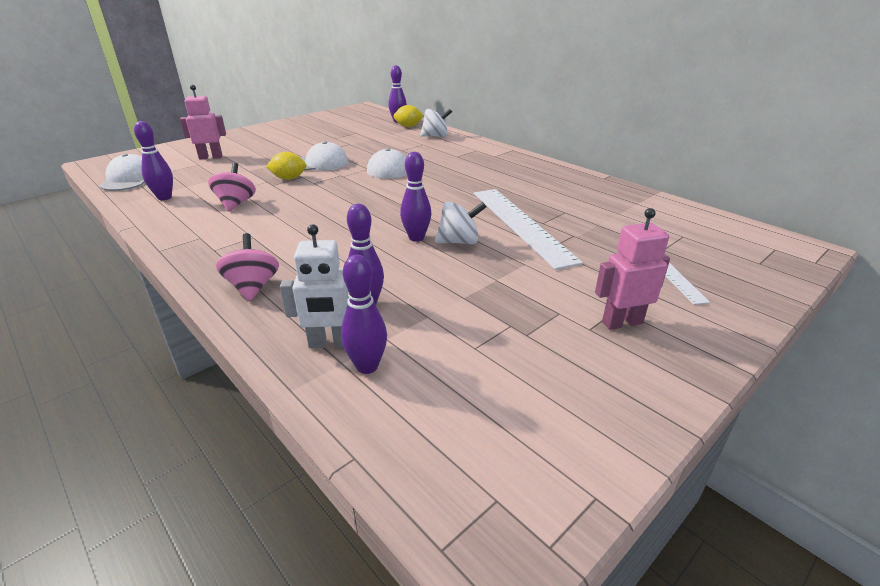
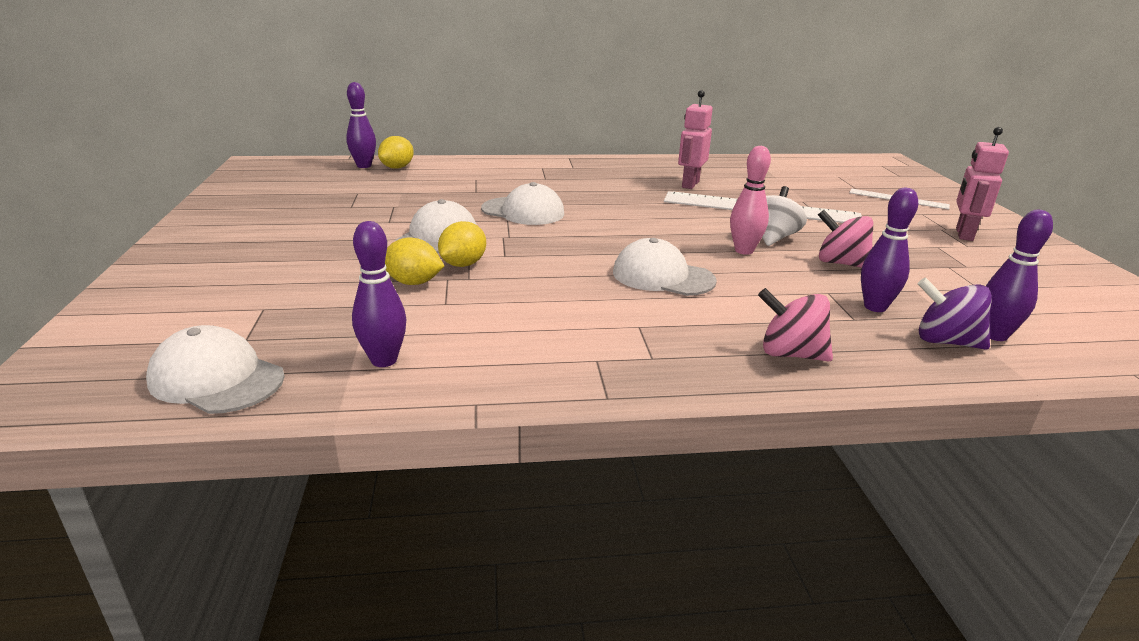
camera: 55 degrees left, 5 degrees down
(211, 157) = (251, 293): pink robot -> pink robot (690, 184)
(236, 204) = (504, 314): pink spinning top -> pink spinning top (840, 263)
(253, 177) = (413, 282): none -> yellow lemon
(330, 343) = (945, 341): white robot -> purple spinning top
(334, 225) = (662, 276): none -> white cap
(416, 238) = (744, 251): purple bowling pin -> pink bowling pin
(435, 136) = (461, 168): white spinning top -> none

